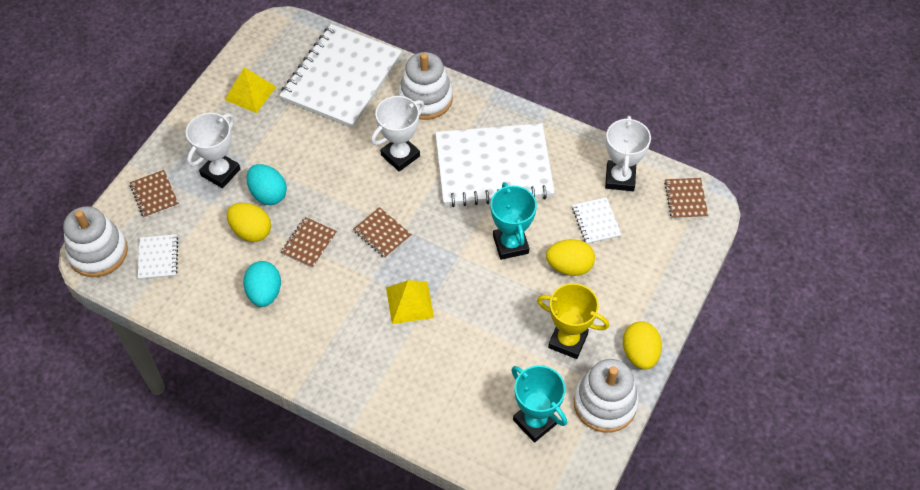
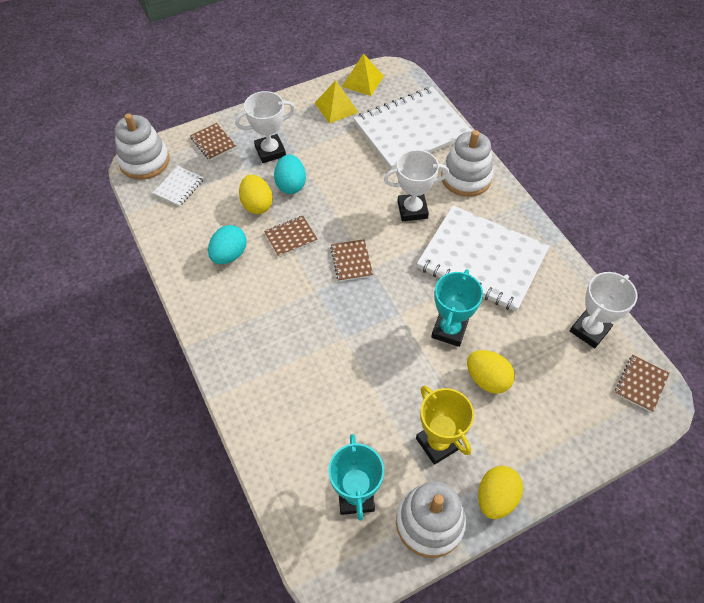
camera: 35 degrees right, 0 degrees up
(154, 195) = (213, 143): brown notebook -> brown notebook turned 45 degrees counterclockwise
(409, 302) = (330, 327): yellow pyramid -> yellow pyramid (363, 81)
(596, 221) = (540, 355): white notebook -> none

